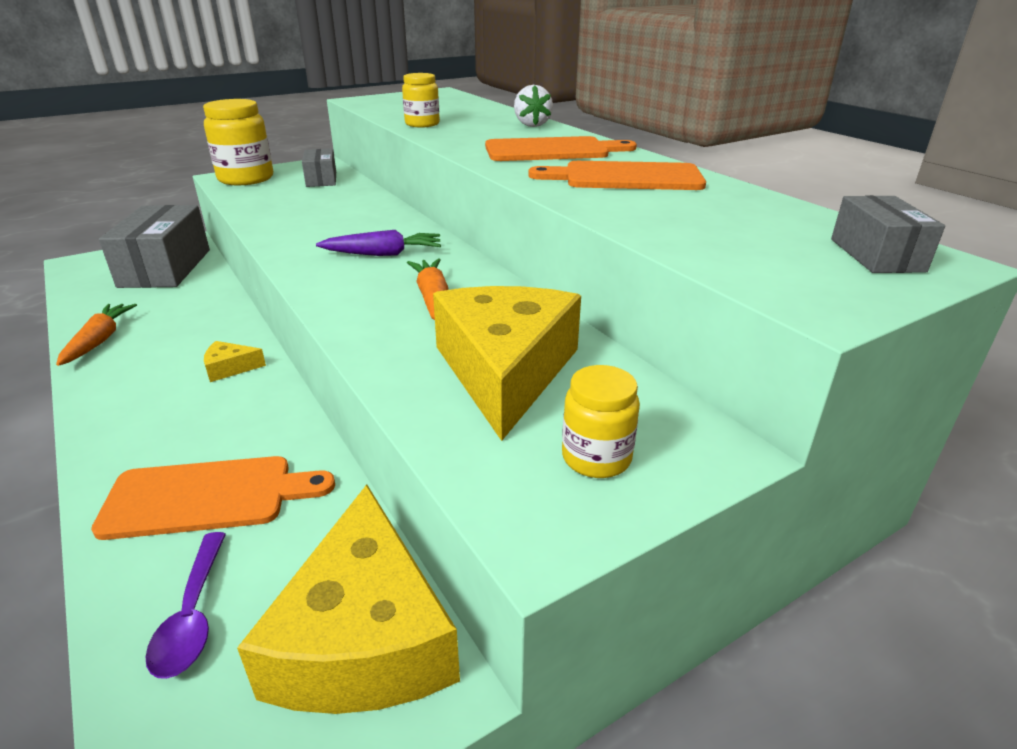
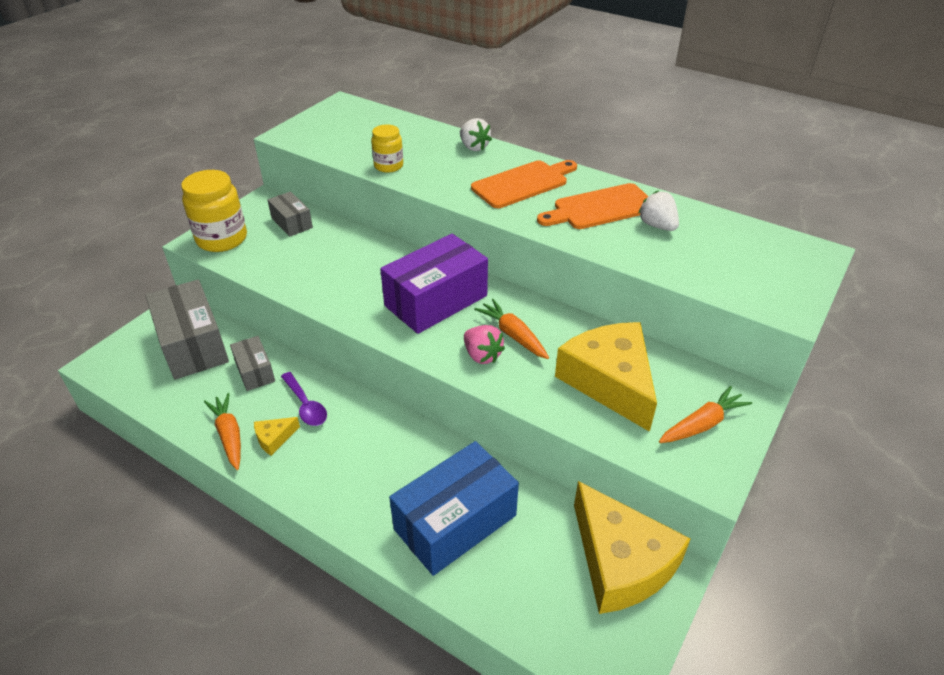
camera: 25 degrees left, 10 degrees up
(193, 615) = (524, 590): purple spoon -> purple spoon (306, 405)
(207, 496) = (455, 522): orange cutting board -> blue box
(230, 368) = (362, 424): yellow cheese -> yellow cheese (274, 438)
(372, 307) = (482, 355): none -> pink strawberry
(382, 254) = (436, 301): purple carrot -> purple box
(596, 458) = (702, 424): yellow jar -> orange carrot
(688, 200) = (657, 226): none -> white strawberry
(876, 255) = (786, 255): grey box -> grey box (255, 371)

